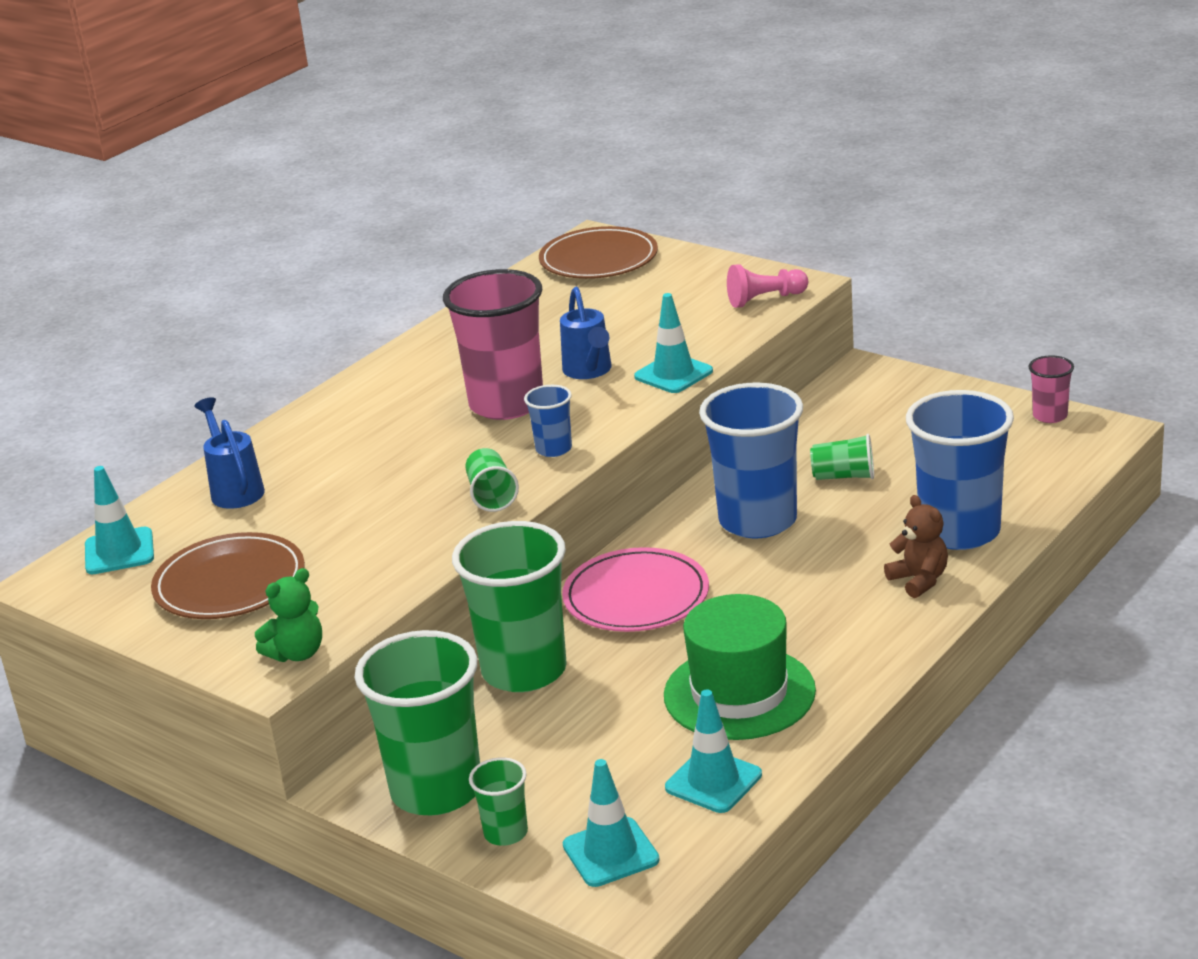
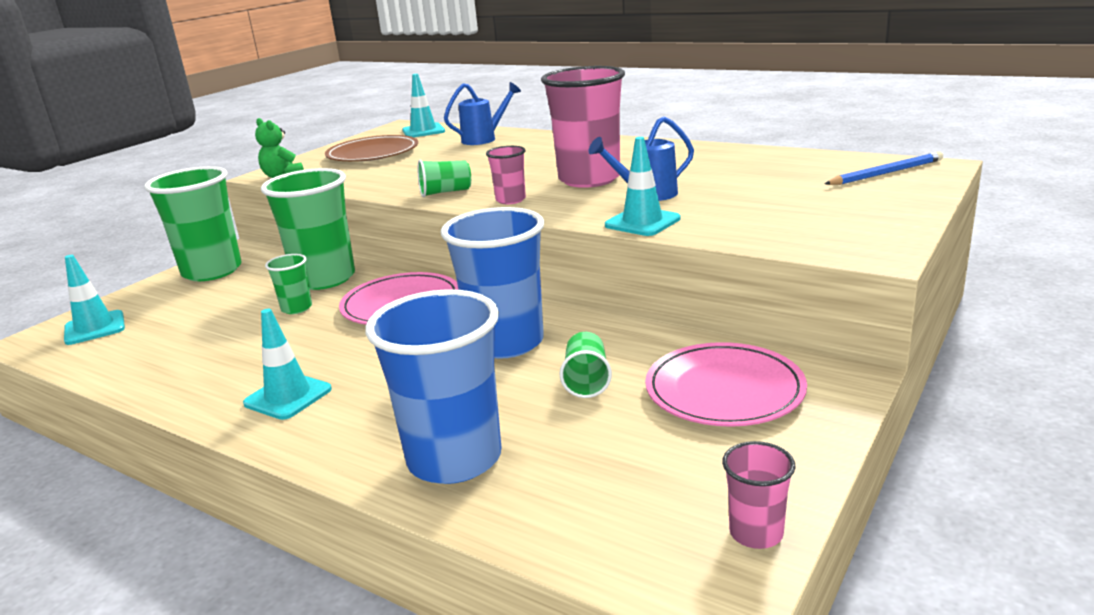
camera: 85 degrees right, 5 degrees down
(506, 833) = (149, 295): green cup -> green cup (296, 308)
(554, 449) = (510, 200): blue cup -> pink cup
(598, 259) = (886, 173): brown plate -> blue pencil
(713, 781) = (136, 356): turquoise traffic cone -> turquoise traffic cone (288, 396)
(739, 693) = (239, 356): green hat -> none
(765, 299) = (826, 242): pink pawn -> none
(872, 417) = (724, 390): none -> pink plate
(919, 580) = (365, 435): brown teddy bear -> none

